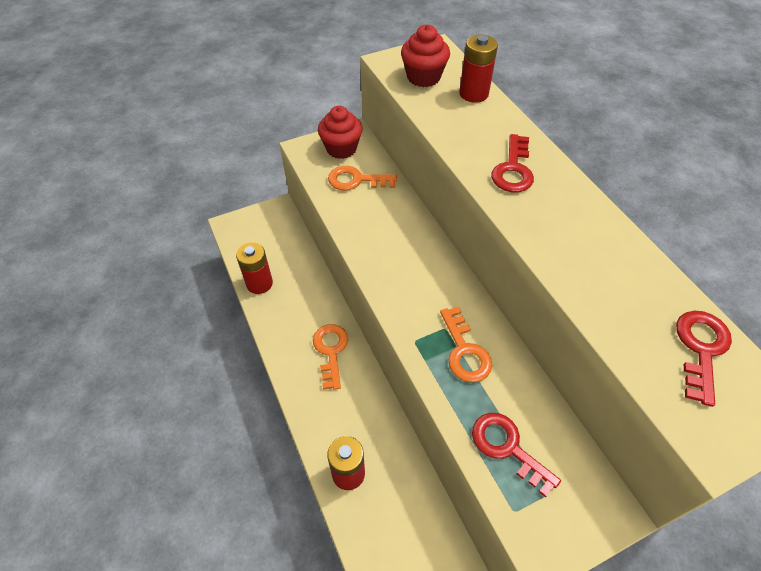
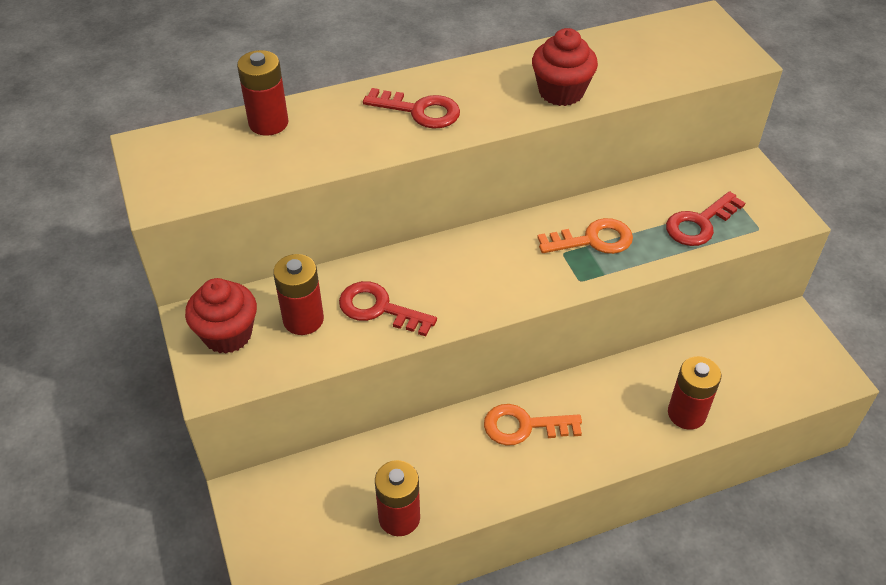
camera: 85 degrees left, 5 degrees down
(356, 180) = (303, 319): orange key -> red battery
(423, 77) = (215, 165): red cupcake -> red cupcake (561, 92)
(700, 349) = (655, 42): red key -> red key (379, 308)

